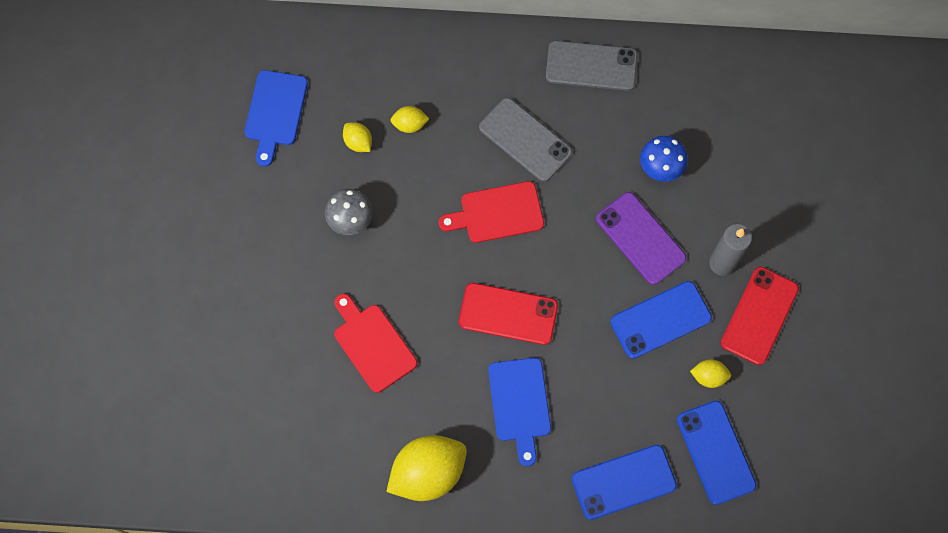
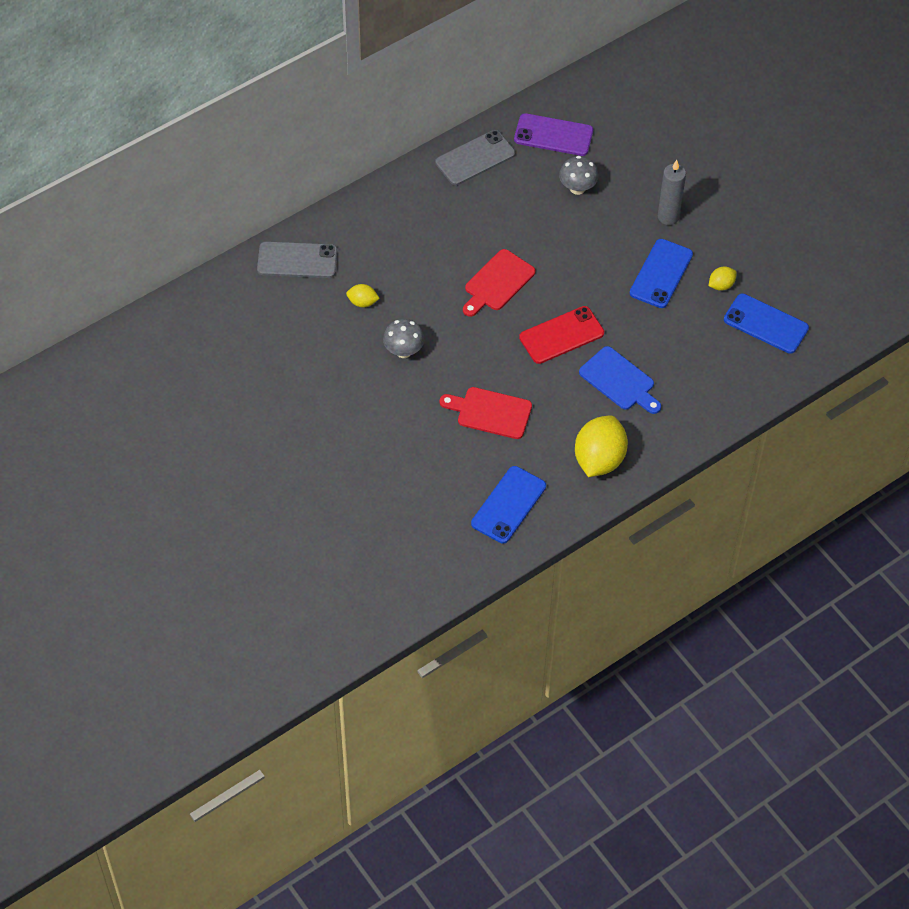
camera: 40 degrees left, 15 degrees down
(275, 112) = (286, 322): blue cutting board -> none
(410, 124) = (387, 269): yellow lemon -> none
(525, 139) = (474, 228): grey phone -> grey phone (297, 260)
(623, 482) = (726, 379): blue phone -> blue phone (508, 505)
(640, 238) = (604, 236): purple phone -> purple phone (553, 135)
(660, 168) = (577, 188): blue mushroom -> grey mushroom
(759, 315) = (719, 231): red phone -> none

